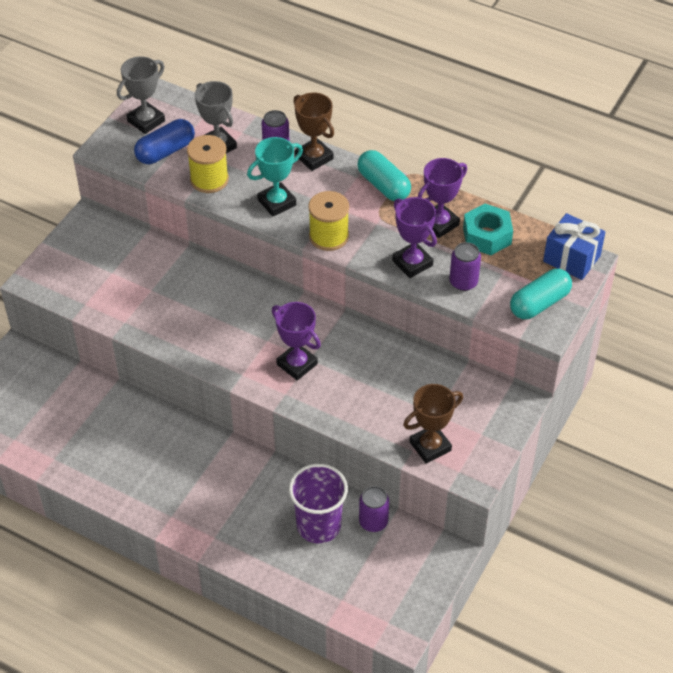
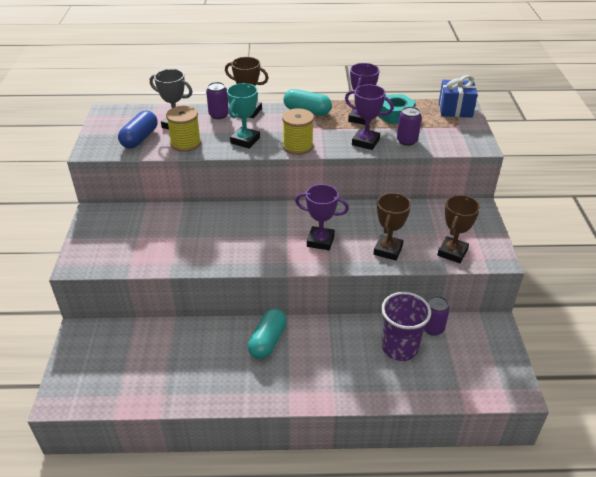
camera: 30 degrees left, 10 degrees down
(146, 121) = (111, 127): grey trophy -> none
(360, 410) = (388, 250): none -> brown trophy
(539, 303) = (462, 136): turquoise capsule -> turquoise capsule (267, 341)

